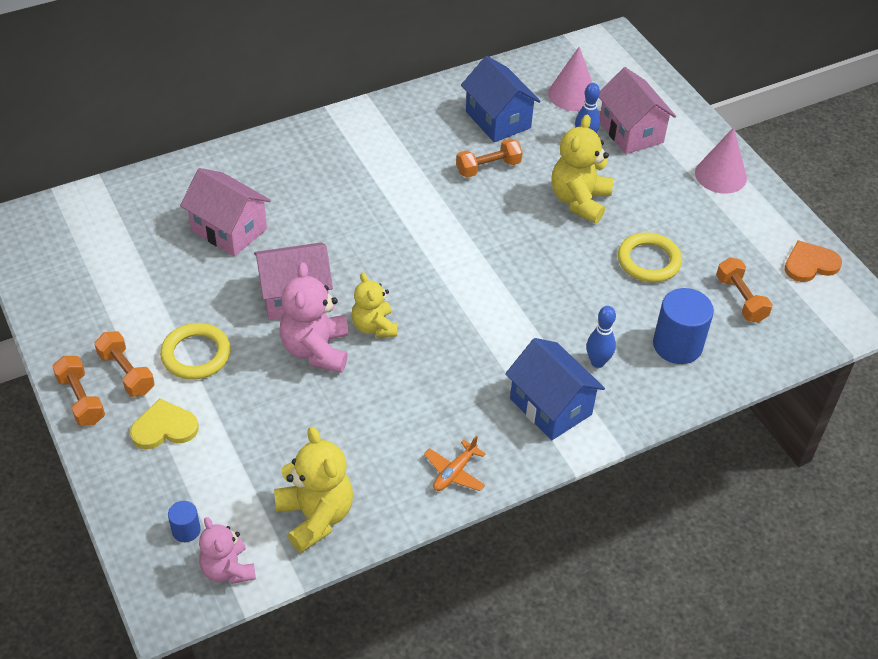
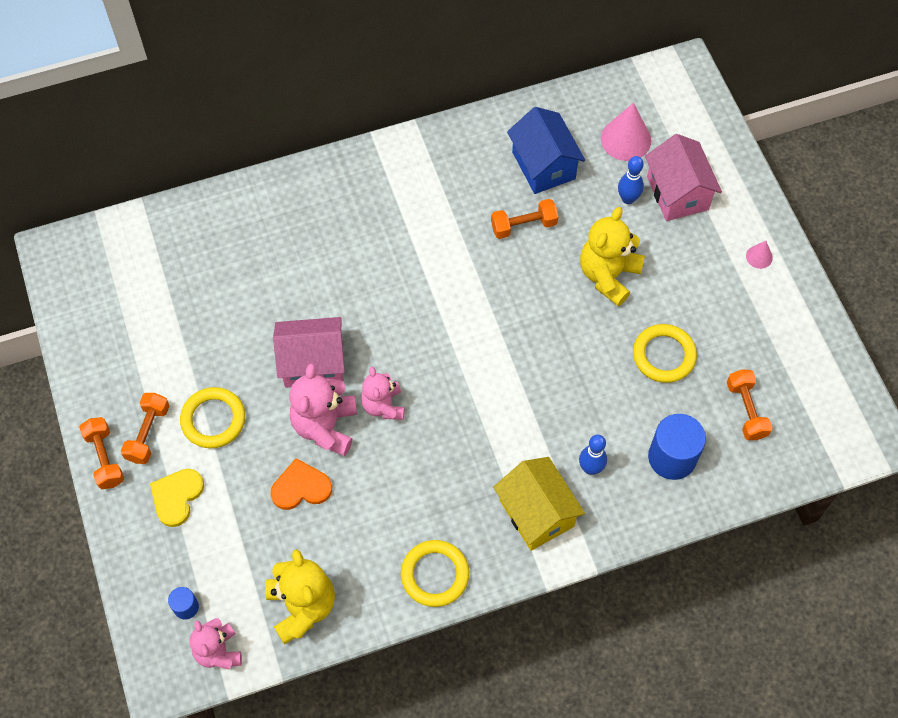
camera: 10 degrees right, 15 degrees up
(126, 373) = (148, 433): orange dumbbell -> orange dumbbell turned 45 degrees clockwise
(164, 427) = (177, 497): yellow heart -> yellow heart turned 60 degrees counterclockwise
(229, 230) = (259, 278): pink house -> none
(374, 327) = (383, 405): yellow teddy bear -> pink teddy bear
(454, 472) = (435, 575): orange plane -> yellow ring
(550, 406) = (536, 513): blue house -> yellow house
(720, 175) = (759, 257): pink cone -> pink cone, size x0.50
(810, 264) = (826, 375): orange heart -> orange heart (301, 487)

